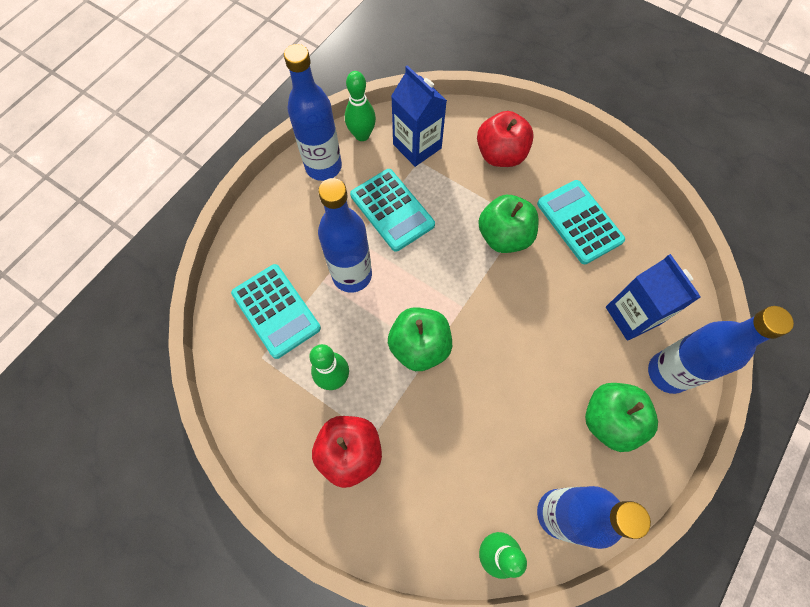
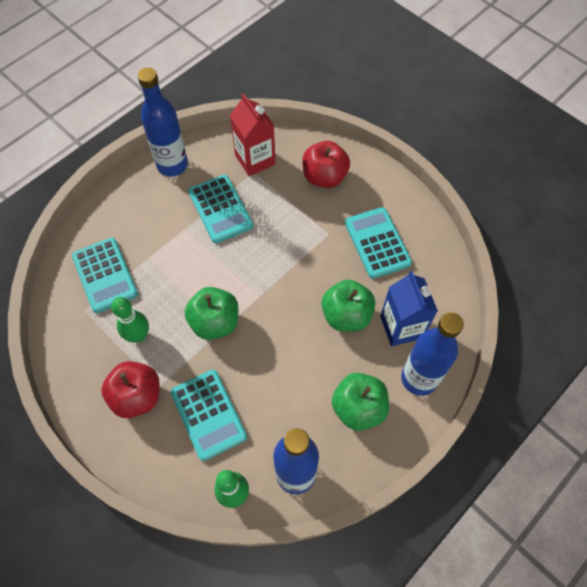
camera: 10 degrees right, 5 degrees down
(352, 275) = (174, 256): blue bottle -> none
(362, 135) = (211, 144): green bowling pin -> none
(417, 146) = (255, 160): blue carton -> red carton
(440, 460) = (208, 414): none -> turquoise calculator
(504, 236) = (309, 245): green apple -> green apple (346, 315)

